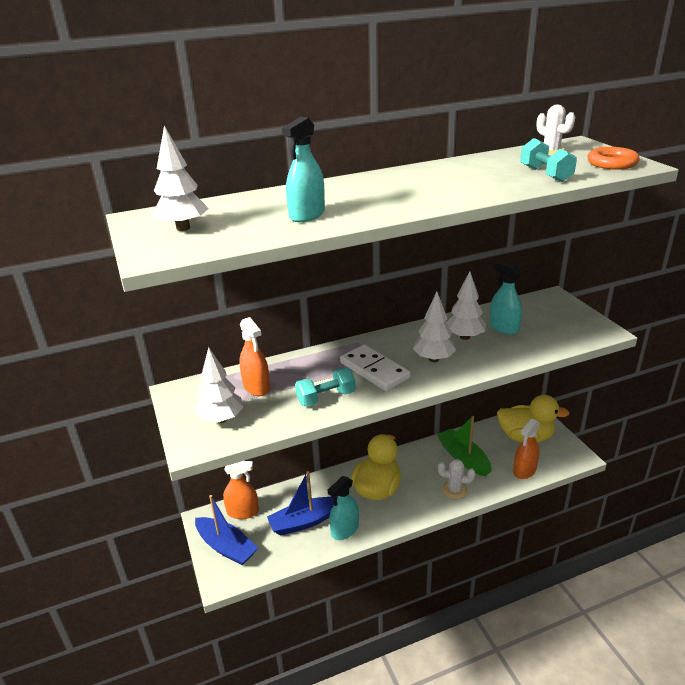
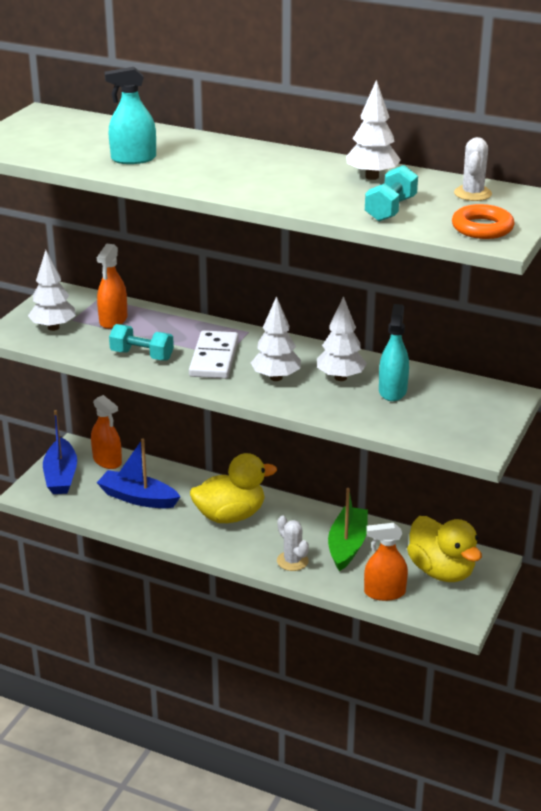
camera: 45 degrees right, 0 degrees up
(183, 228) = (45, 133): white tree -> white tree (372, 177)
(345, 529) = (157, 524): turquoise spray bottle -> none

